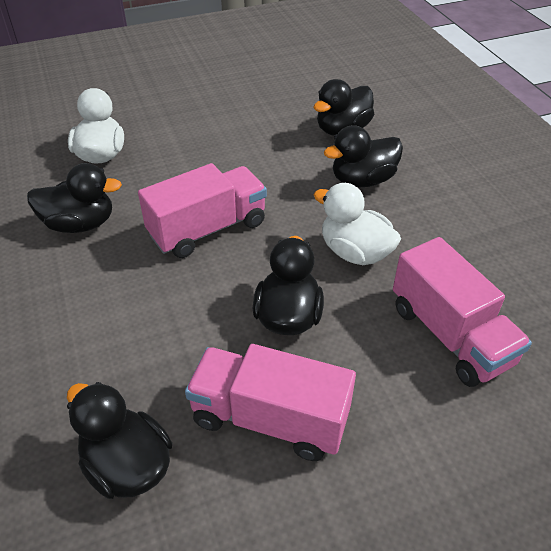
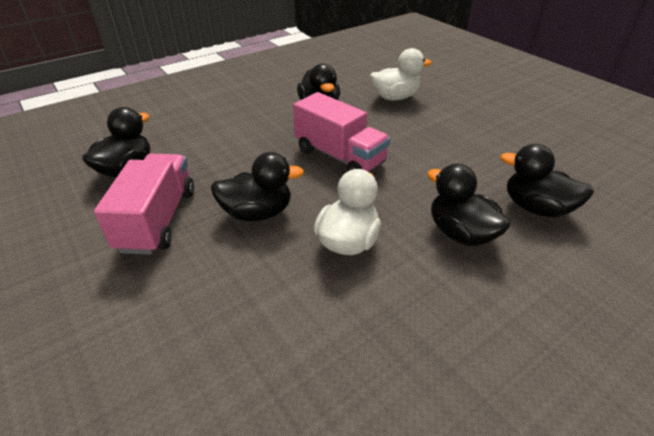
camera: 75 degrees right, 5 degrees down
(450, 335) = (257, 324): pink truck -> none

